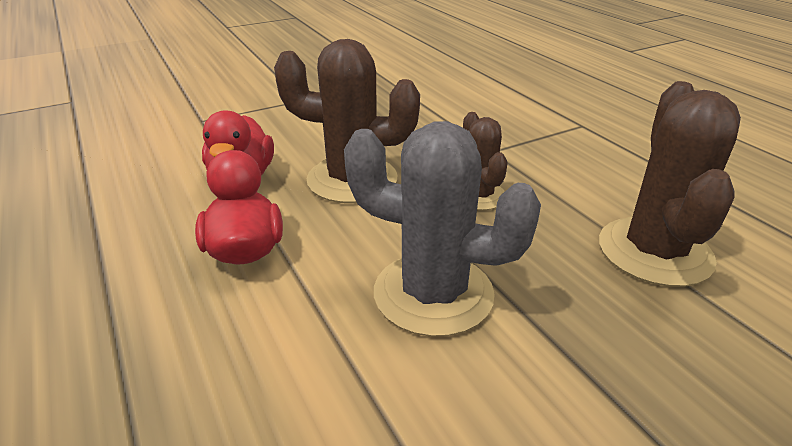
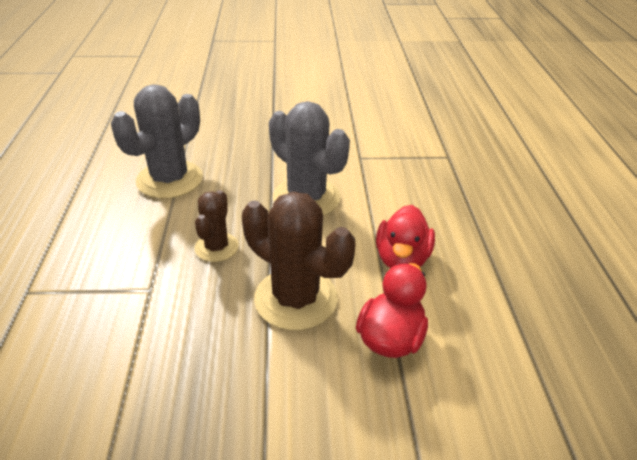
camera: 155 degrees left, 5 degrees up
(654, 252) = (169, 180): brown cactus -> grey cactus

